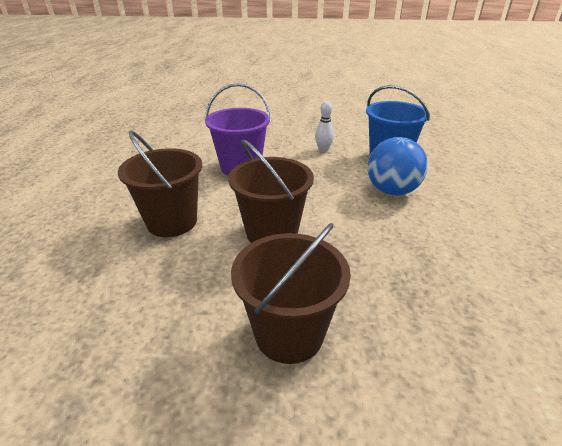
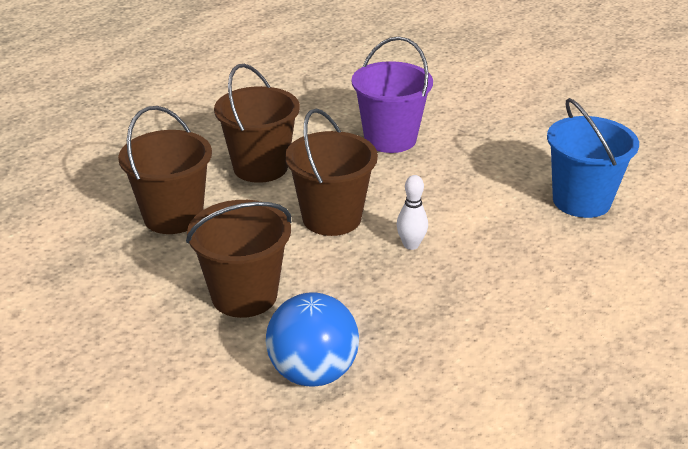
camera: 40 degrees right, 0 degrees up
(139, 298) = (173, 216): none -> brown bucket
(323, 150) = (515, 156): white bowling pin -> white bowling pin (411, 245)
(392, 191) = (517, 237): blue ball -> blue ball (313, 372)

